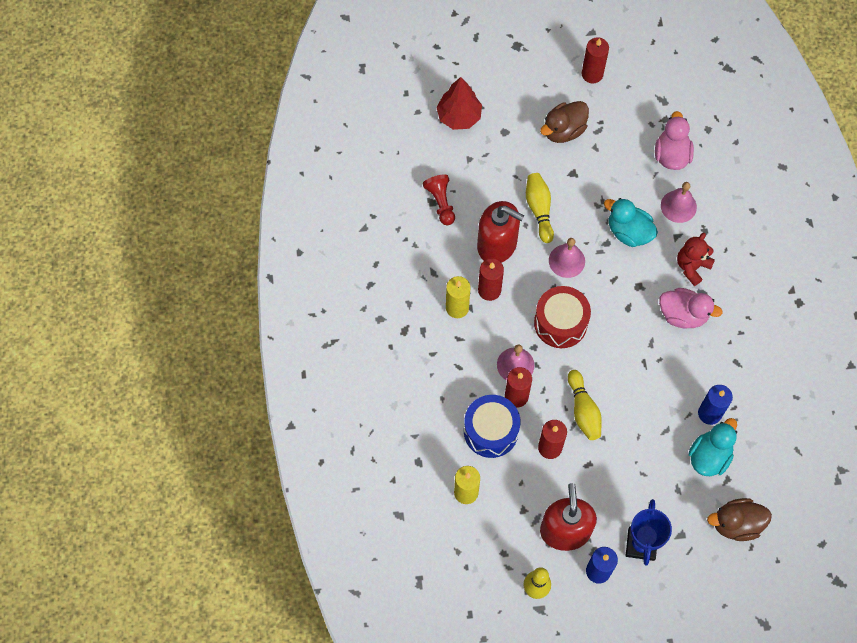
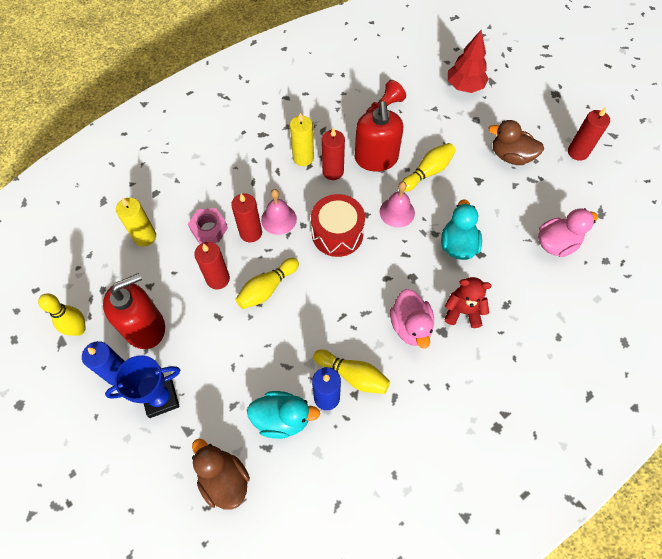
camera: 60 degrees right, 5 degrees down
(491, 431) = (209, 229): blue drum -> pink nut
(678, 206) = (512, 272): pink bell -> none
(701, 383) = (353, 375): none -> yellow bowling pin

